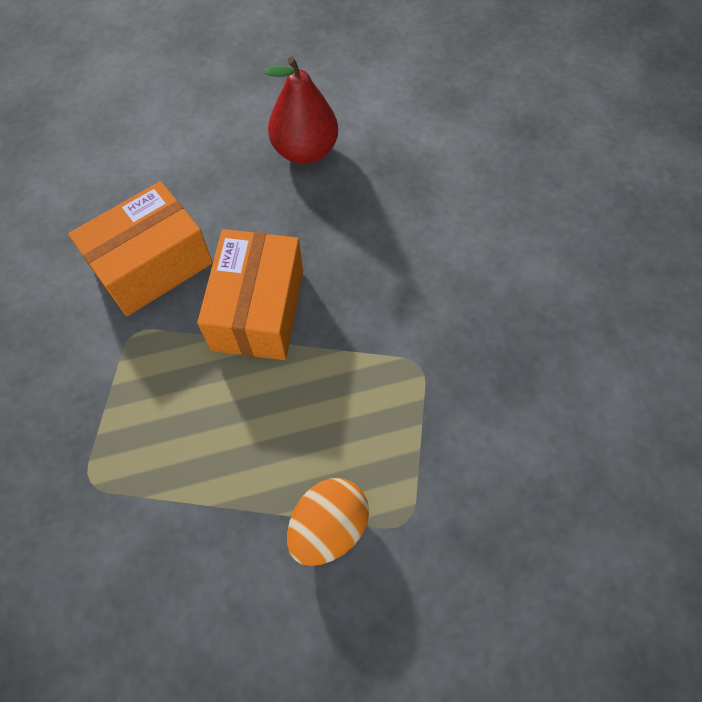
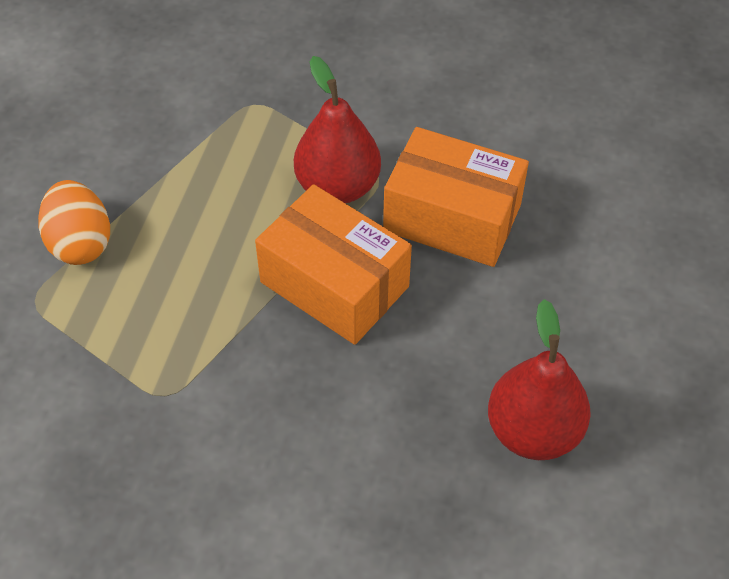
camera: 120 degrees right, 10 degrees down
(152, 265) = (452, 217): orange box -> orange box turned 60 degrees counterclockwise
(159, 357) = (338, 187): none -> red pear

